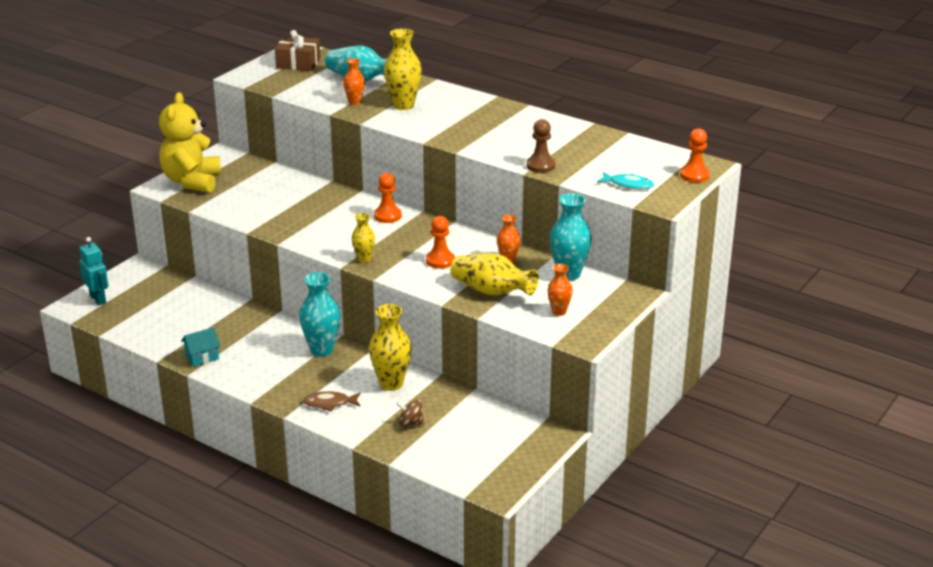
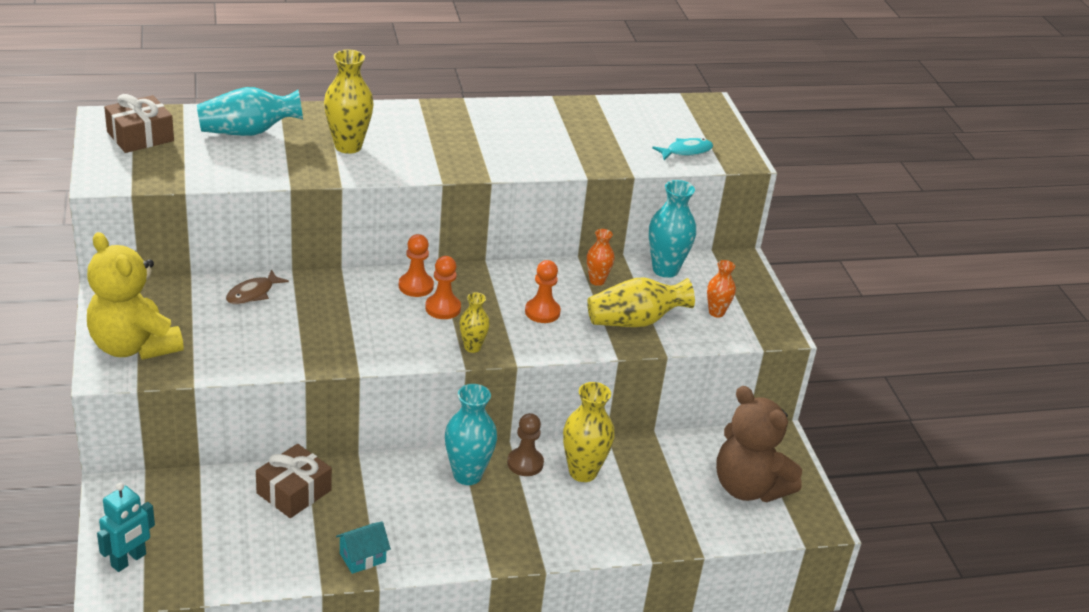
camera: 50 degrees left, 5 degrees up
(98, 299) = (129, 560): turquoise robot -> turquoise robot turned 120 degrees clockwise
(202, 357) = (362, 557): turquoise house -> turquoise house turned 45 degrees clockwise
(219, 310) = (294, 492): none -> brown gift
(329, 403) = (563, 528): brown fish -> brown fish (253, 293)
(355, 102) = (291, 163): orange vase -> none
(410, 423) = (659, 503): brown spinning top -> none
(484, 448) = (748, 487): none -> brown teddy bear
(540, 166) = (587, 163): brown pawn -> brown pawn (525, 463)
(694, 175) = (716, 119): orange pawn -> orange pawn (443, 308)

